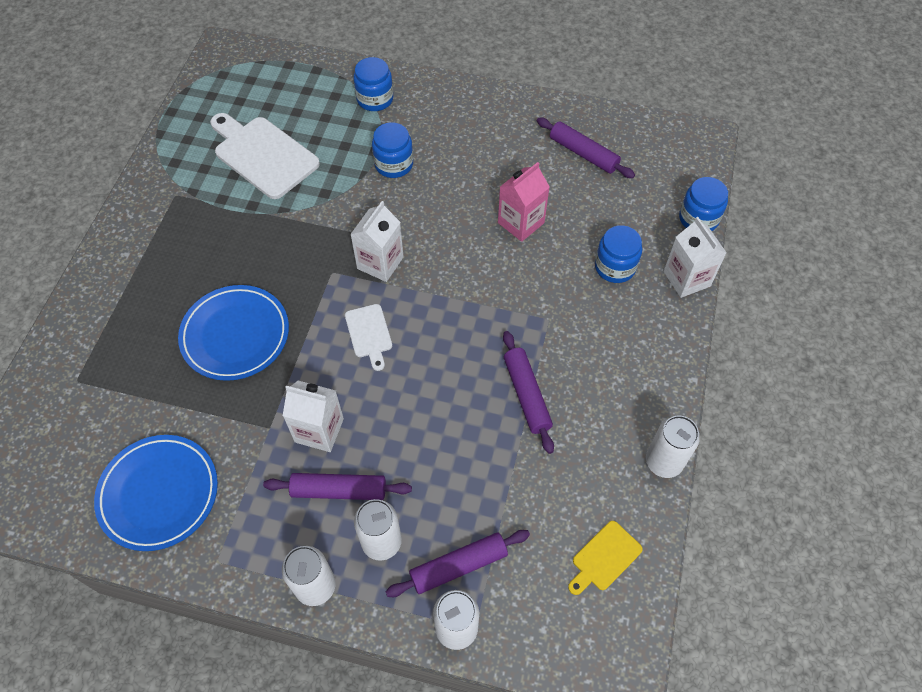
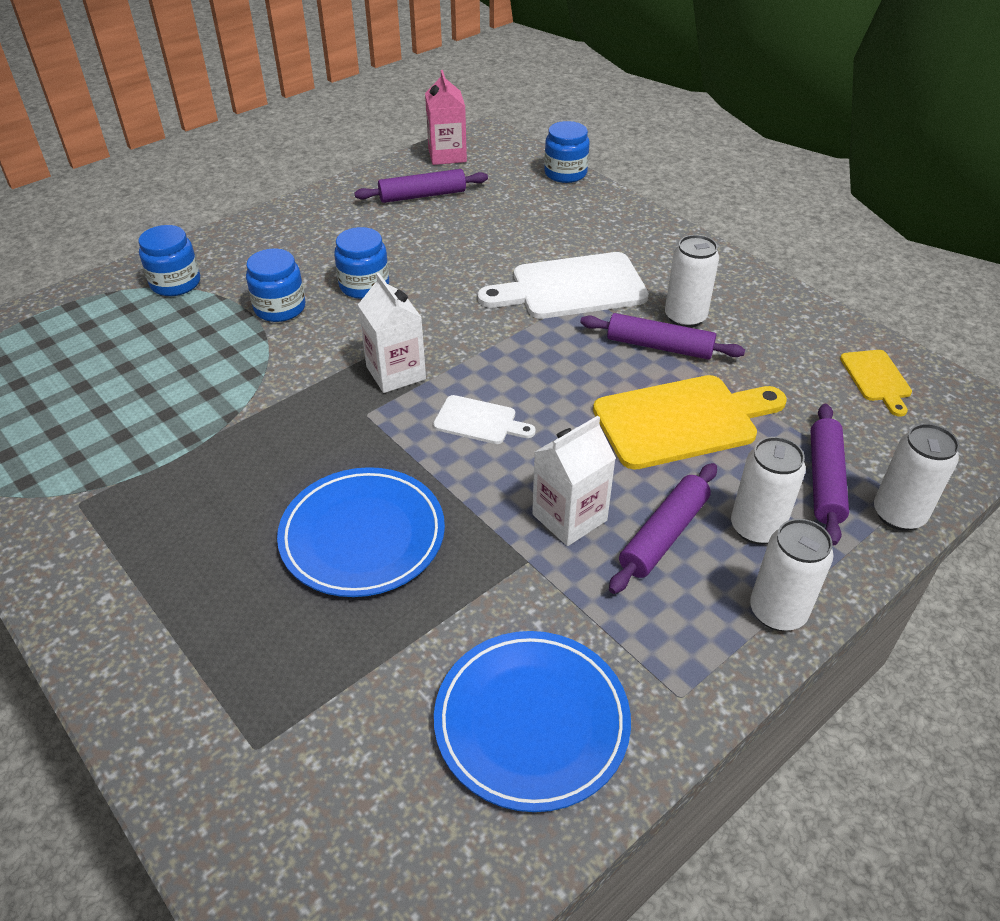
camera: 55 degrees left, 15 degrees down
(263, 155) = (128, 398): white cutting board -> white cutting board (571, 288)
(456, 448) = (682, 420): none -> yellow cutting board
(521, 223) = (456, 263): pink carton -> pink carton (447, 155)
(615, 267) = (568, 235): blue jar -> blue jar (364, 285)
(663, 462) = (799, 301): white can -> white can (685, 317)
(686, 279) = (621, 206): white carton -> none

